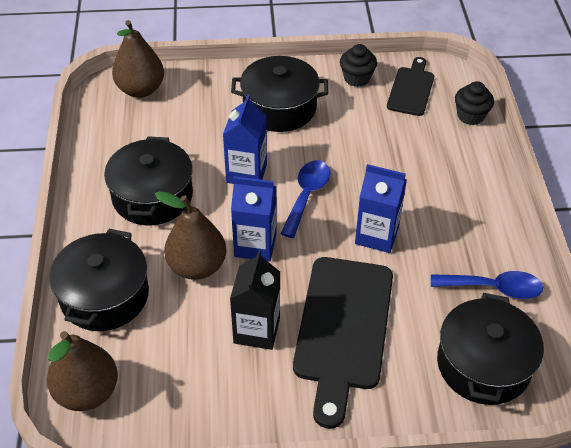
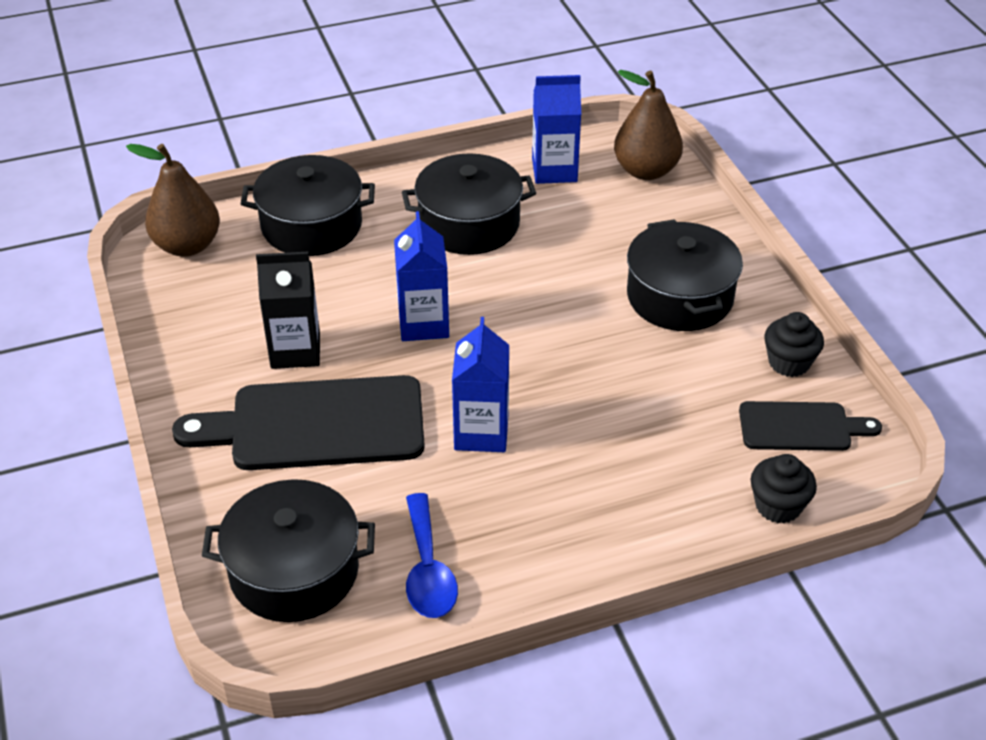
camera: 75 degrees right, 5 degrees down
(197, 266) = (374, 283): brown pear -> none
(246, 173) = (541, 291): blue carton -> blue carton (554, 170)
(306, 195) = (525, 353): blue spoon -> none

